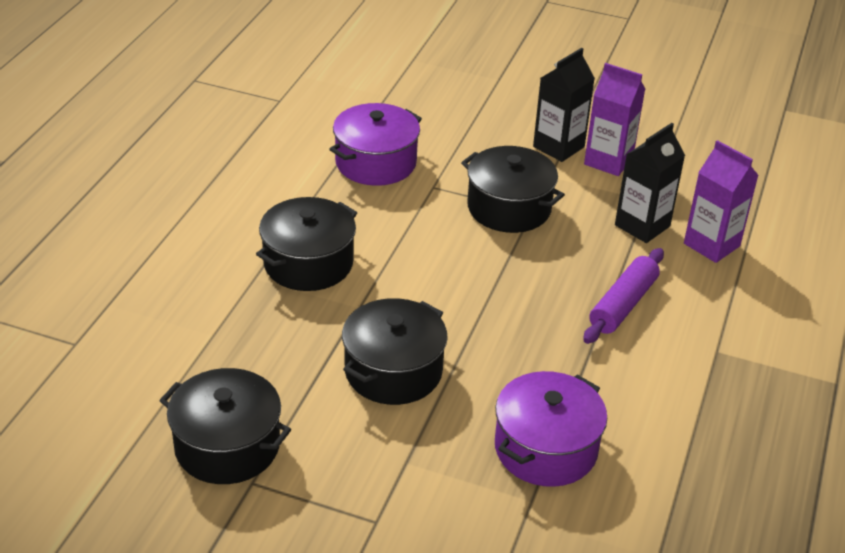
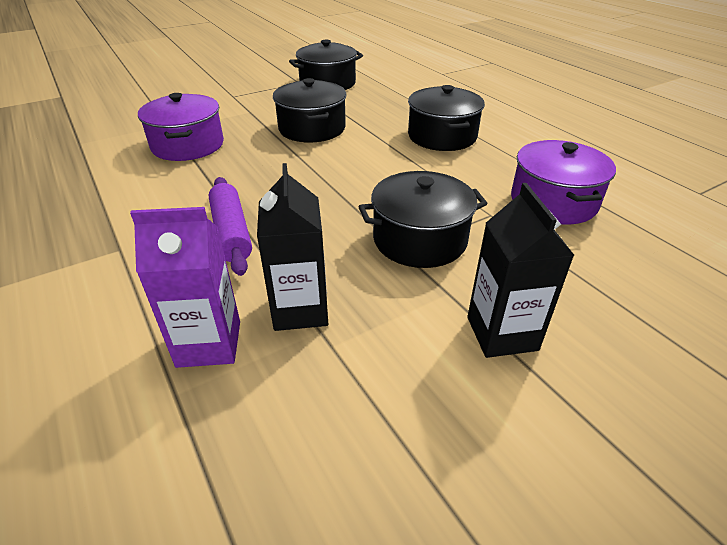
camera: 130 degrees right, 0 degrees up
(608, 161) = (437, 361): purple carton -> none

